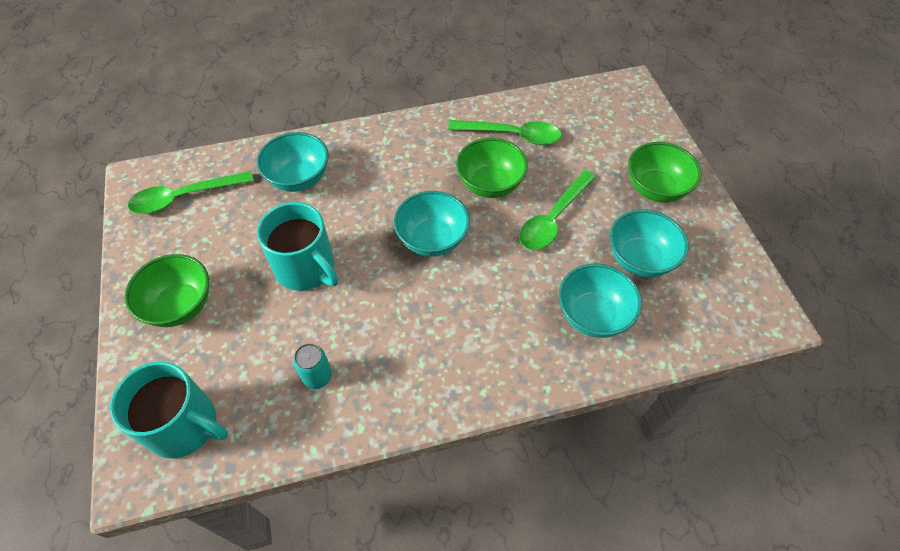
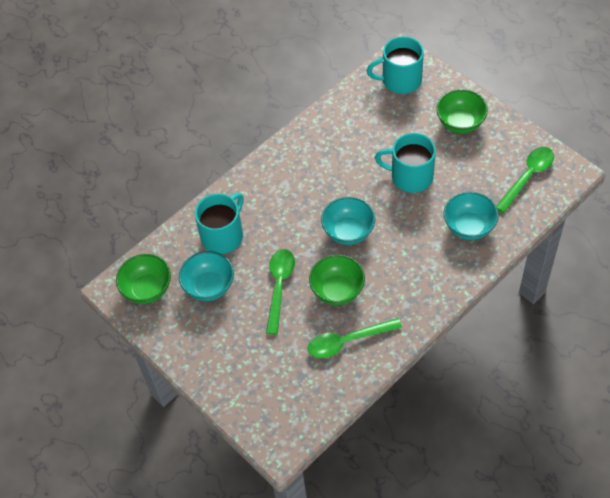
camera: 155 degrees right, 0 degrees up
(317, 376) = (354, 129): turquoise can -> none
(592, 315) = (223, 235): turquoise bowl -> turquoise mug
(655, 188) = (219, 348): green bowl -> green bowl (147, 289)

